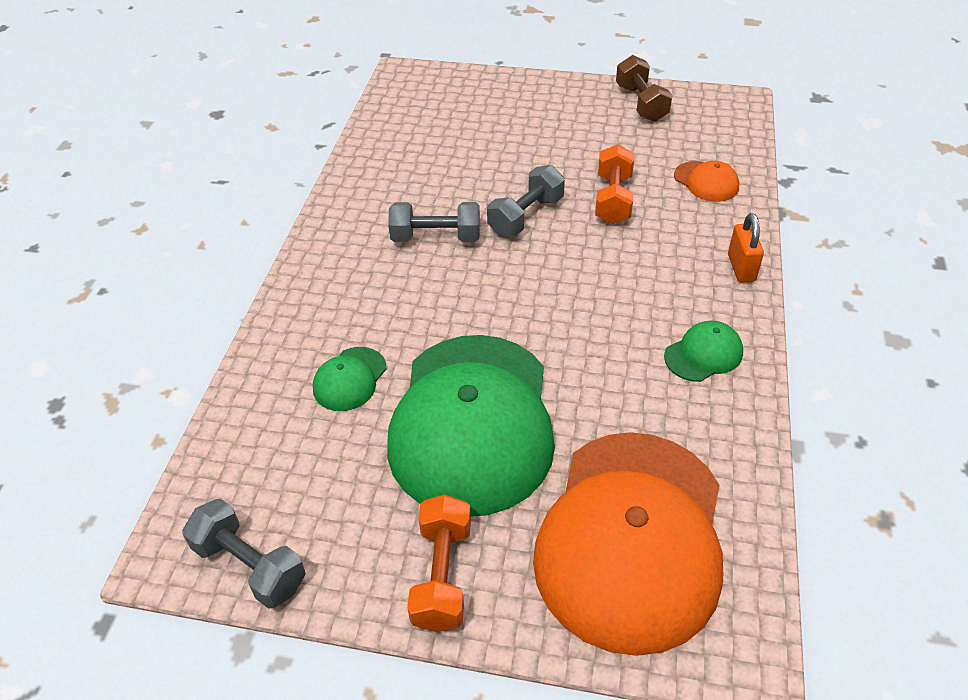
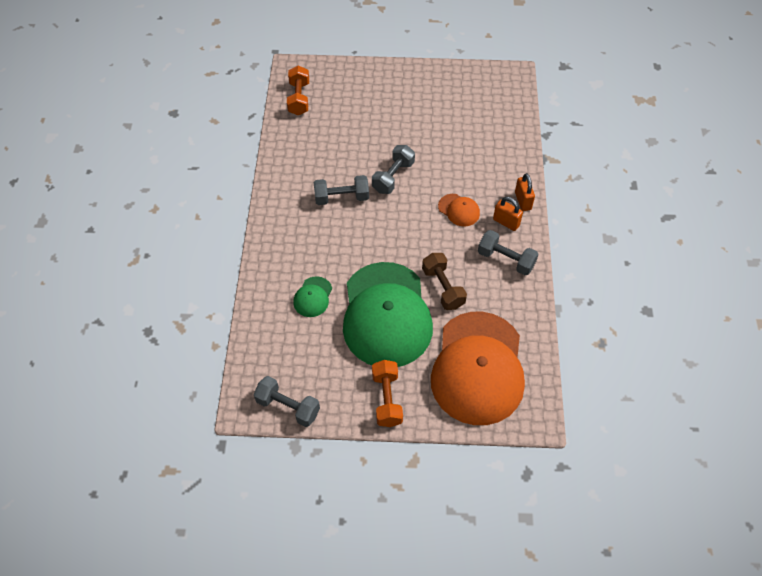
camera: 10 degrees left, 10 degrees up
(613, 199) = (444, 159): orange dumbbell -> orange dumbbell (299, 98)
(641, 103) = (452, 81): brown dumbbell -> brown dumbbell (443, 288)
(703, 354) = (506, 259): green cap -> grey dumbbell
(706, 182) = (498, 140): orange cap -> orange cap (459, 210)
(709, 297) = (506, 222): none -> orange padlock

